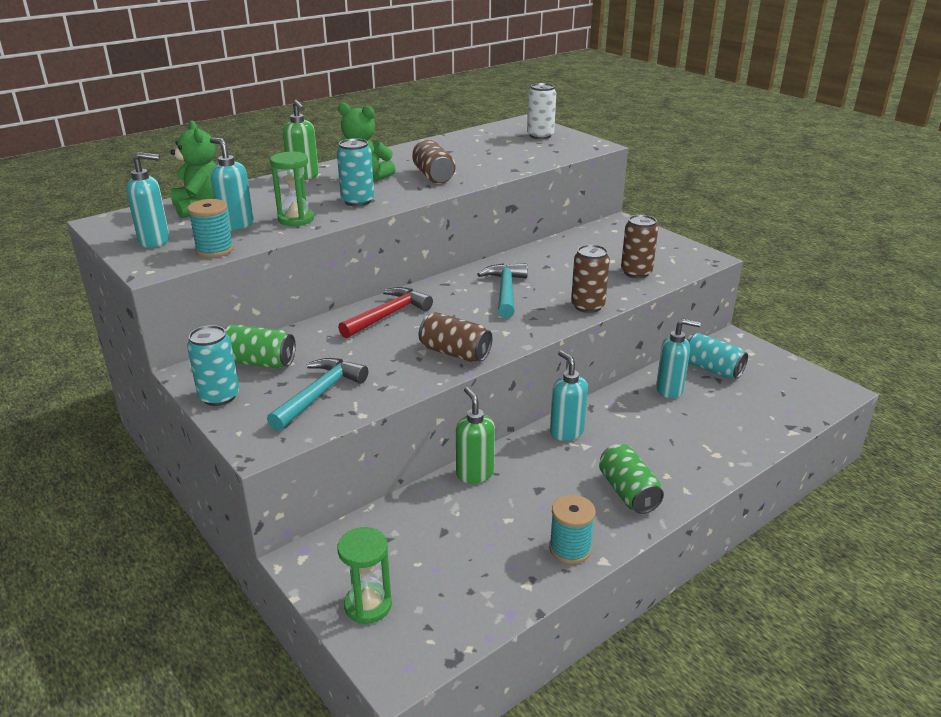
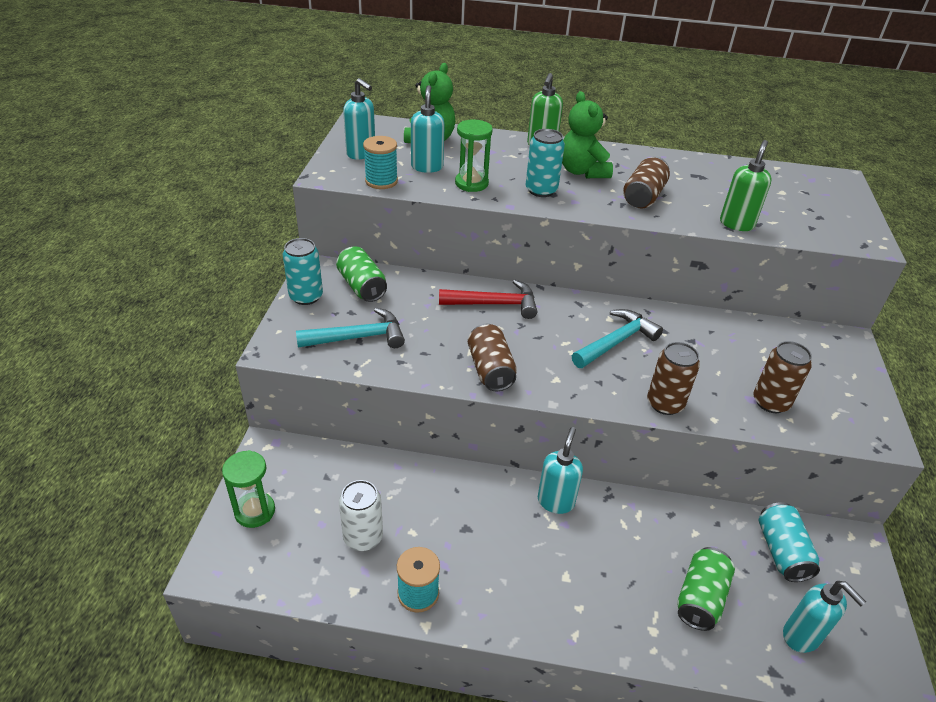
camera: 45 degrees right, 10 degrees up
(474, 473) = (442, 477): green soap dispenser -> green soap dispenser (736, 224)
(540, 135) = (826, 202): white can -> white can (363, 537)
(628, 492) = (526, 592): green can -> green can (700, 598)
(670, 390) = (705, 538): turquoise soap dispenser -> turquoise soap dispenser (801, 636)

